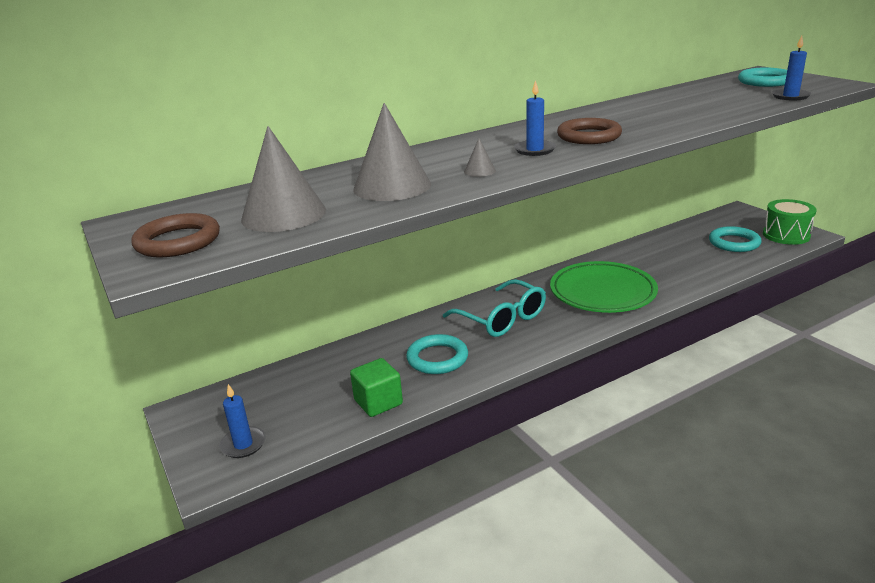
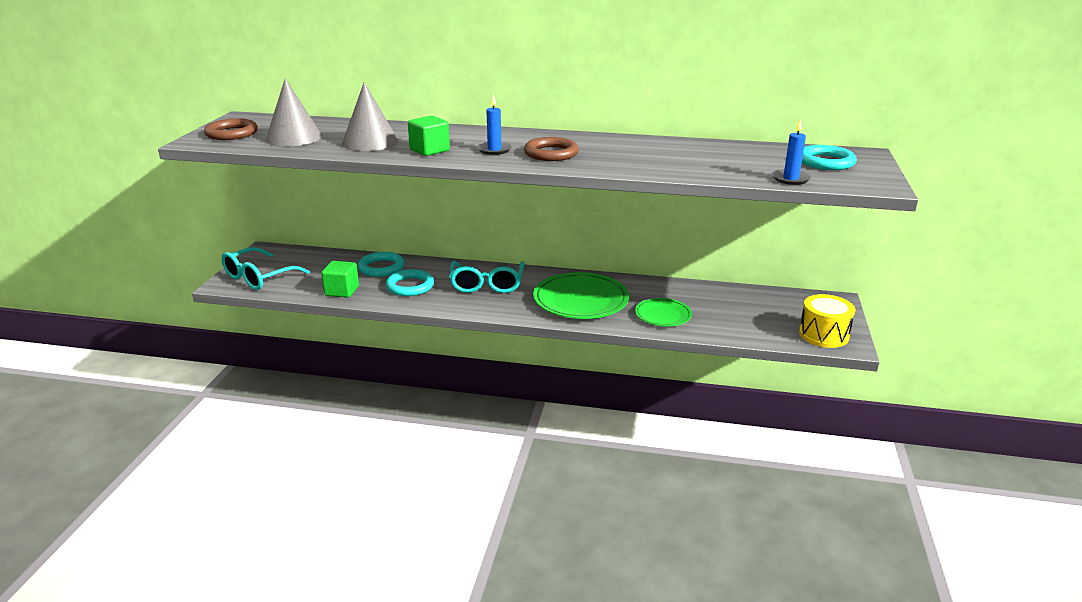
camera: 40 degrees right, 0 degrees up
(243, 444) = (259, 277): blue candle -> turquoise glasses
(479, 171) = (429, 150): grey cone -> green cube
(678, 272) = (663, 315): none -> green plate
(734, 243) = (761, 319): turquoise ring -> turquoise ring (381, 267)
(786, 235) = (823, 335): green drum -> yellow drum

